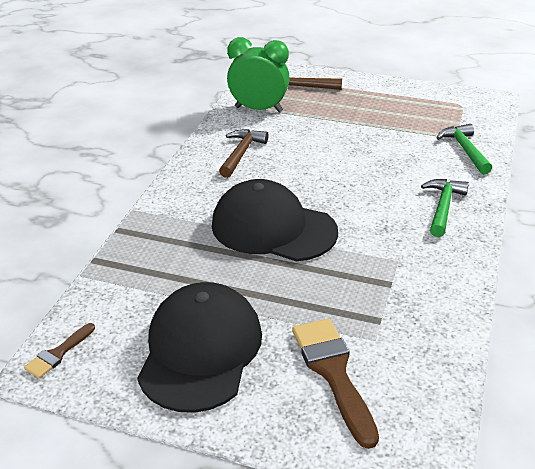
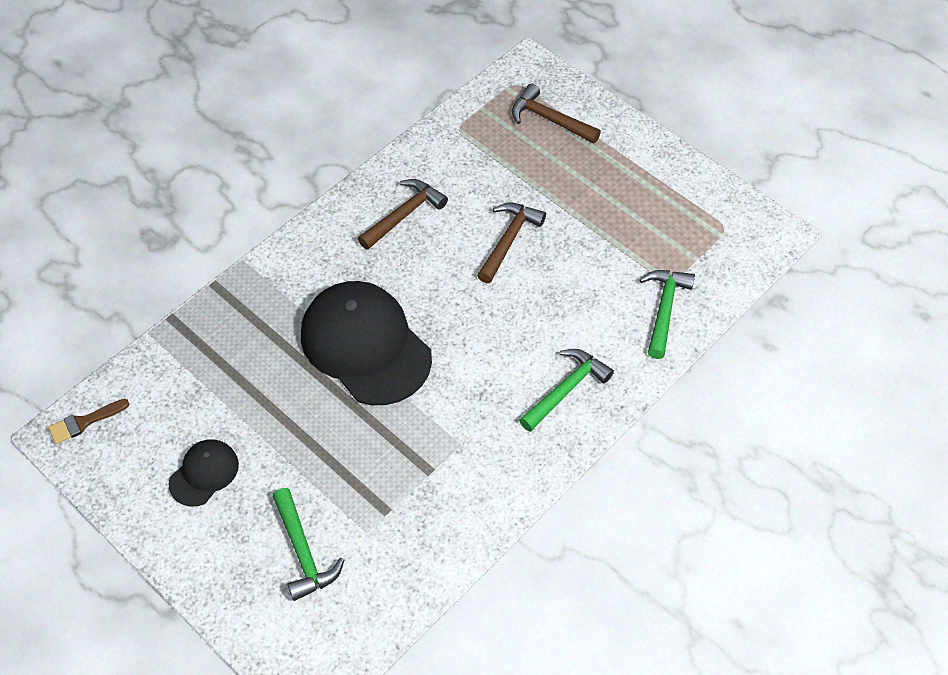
camera: 25 degrees right, 20 degrees up
(200, 350) = (204, 473): black cap -> black cap, size x0.48
(258, 109) = (471, 143): green clock -> none
(328, 146) = (508, 240): none -> brown hammer
(333, 373) = (303, 551): brown brush -> green hammer

